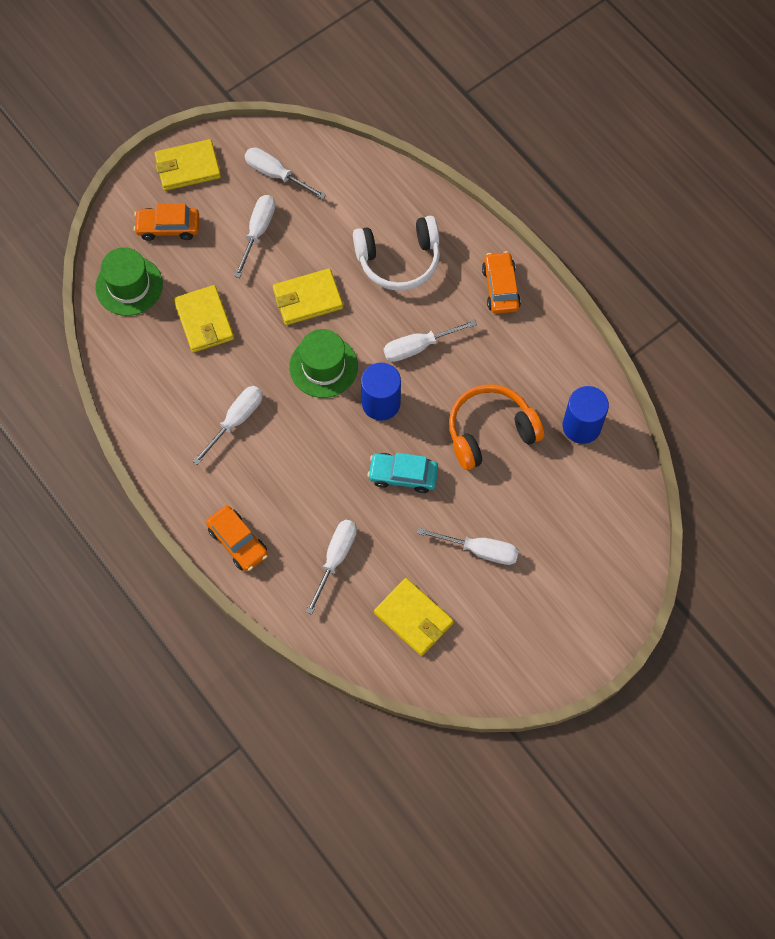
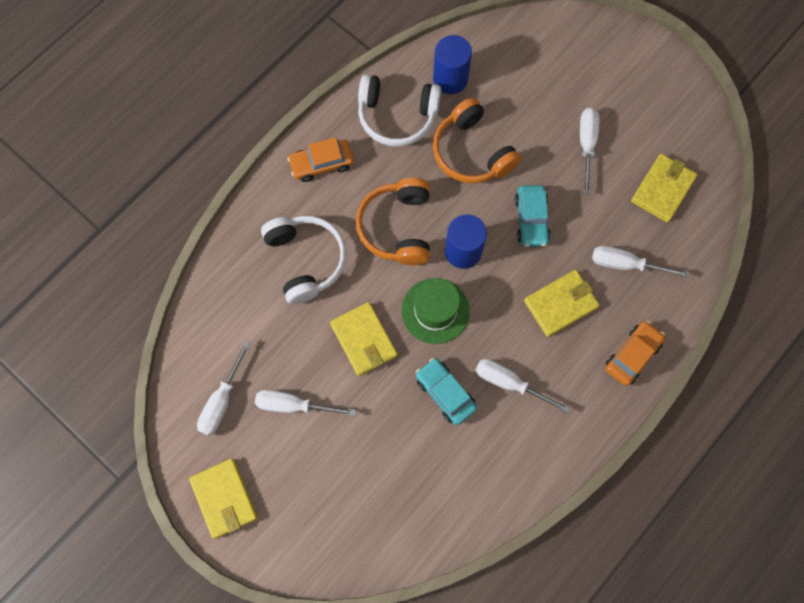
camera: 100 degrees left, 5 degrees up
(129, 286) = (379, 529): green hat -> none
(168, 227) = (302, 503): orange car -> none
(204, 321) = (406, 439): yellow wallet -> yellow wallet (560, 304)
(240, 361) = (445, 393): none -> turquoise car
(418, 347) = (398, 227): white screwdriver -> orange headphones
(544, 366) = (397, 116): none -> white headphones

